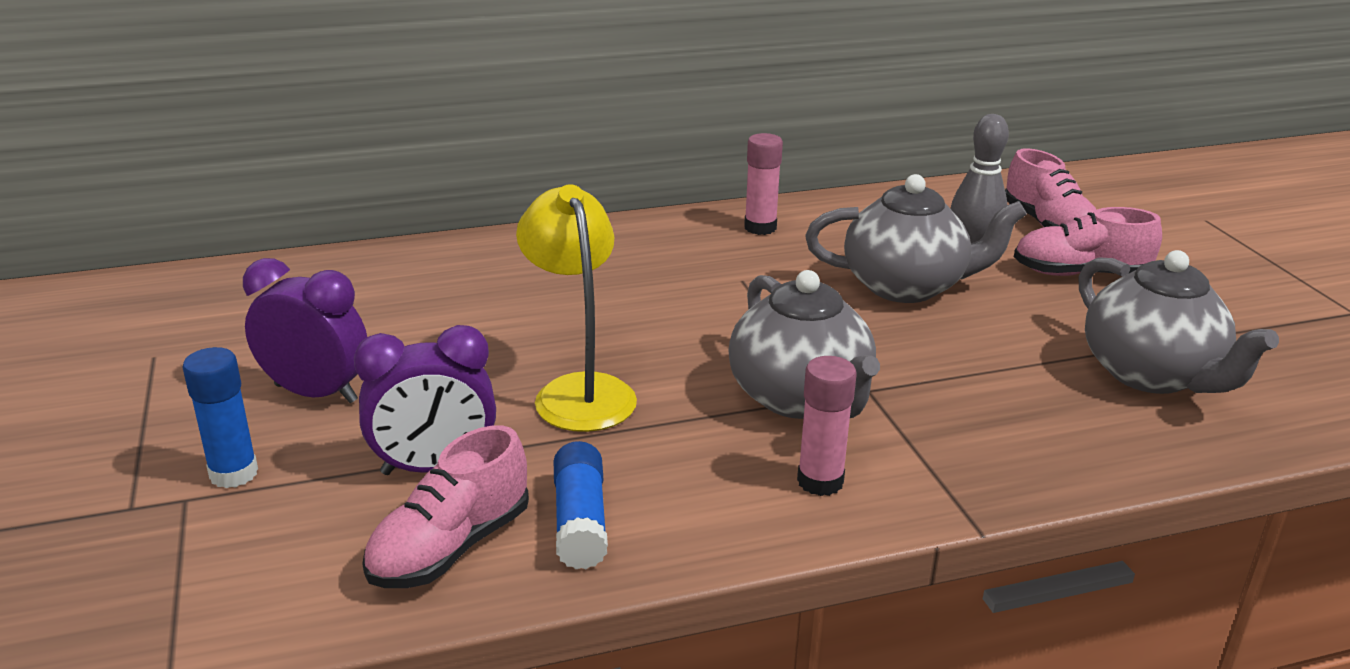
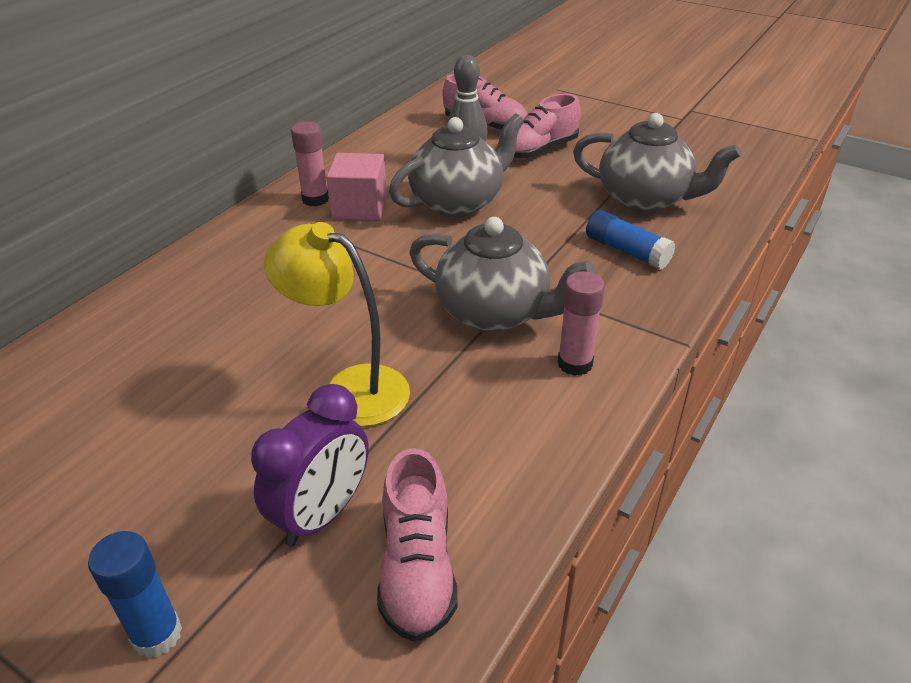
camera: 40 degrees left, 10 degrees up
(316, 393) = (137, 516): purple clock -> none
(580, 521) = (476, 486): blue glue stick -> blue glue stick (626, 251)
(794, 251) = (360, 208): none -> pink cube

